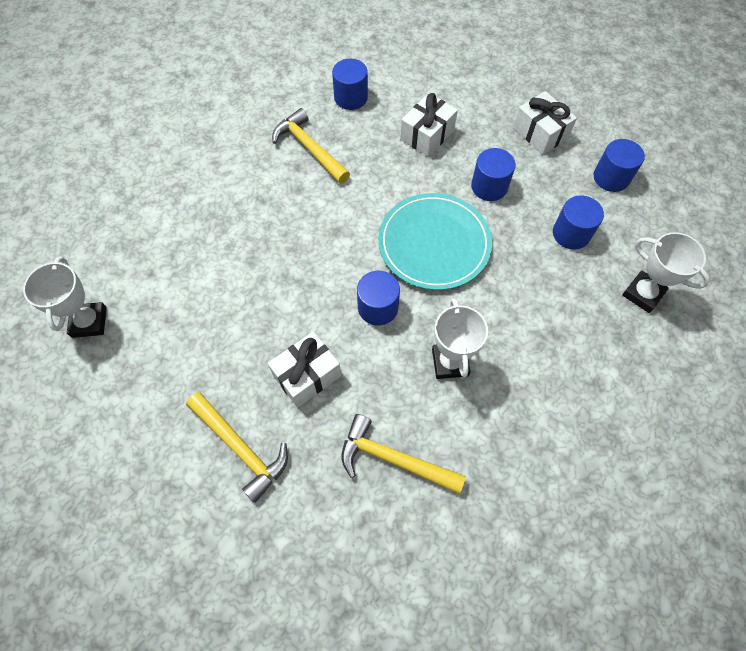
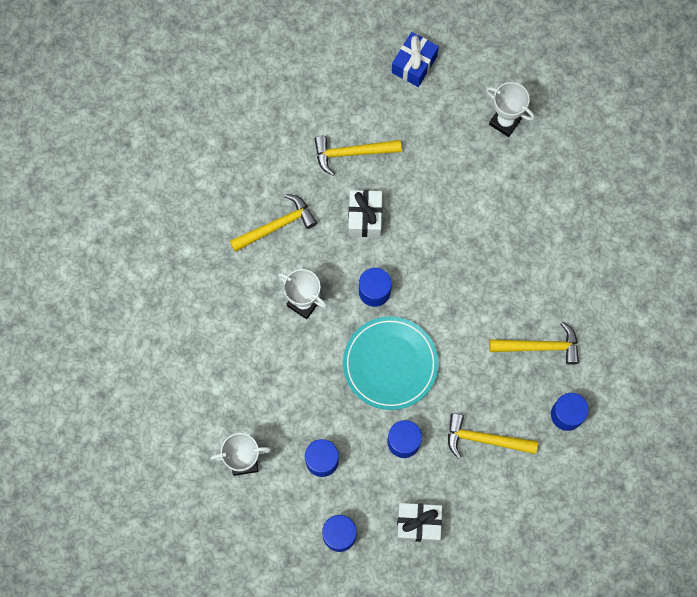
camera: 130 degrees right, 10 degrees up
(72, 467) = (414, 64): none -> blue gift
(427, 135) = (484, 439): white gift -> yellow hammer

